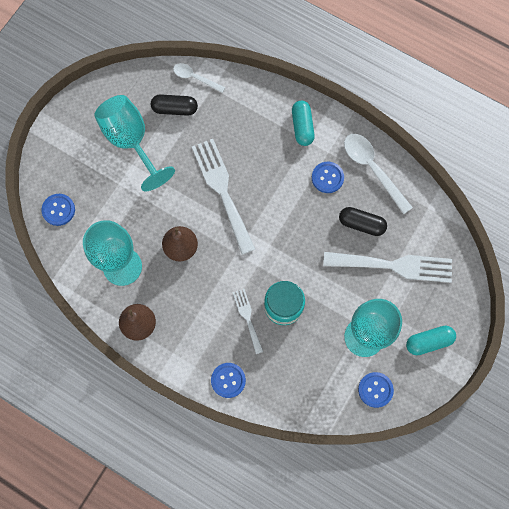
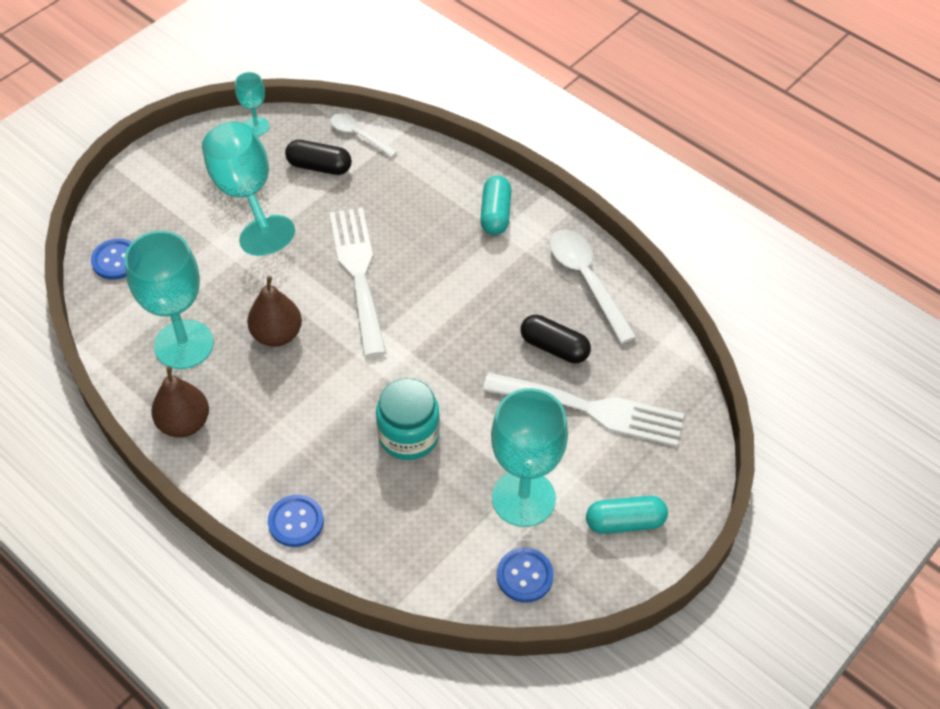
camera: 10 degrees right, 20 degrees down
(123, 83) = (256, 126): none -> turquoise goblet
(247, 318) = (349, 442): white fork -> none
(327, 178) = (517, 281): blue button -> none

